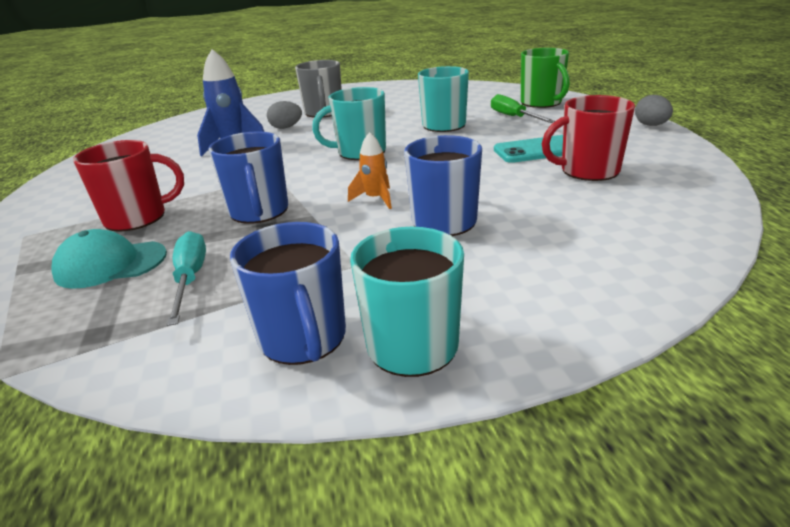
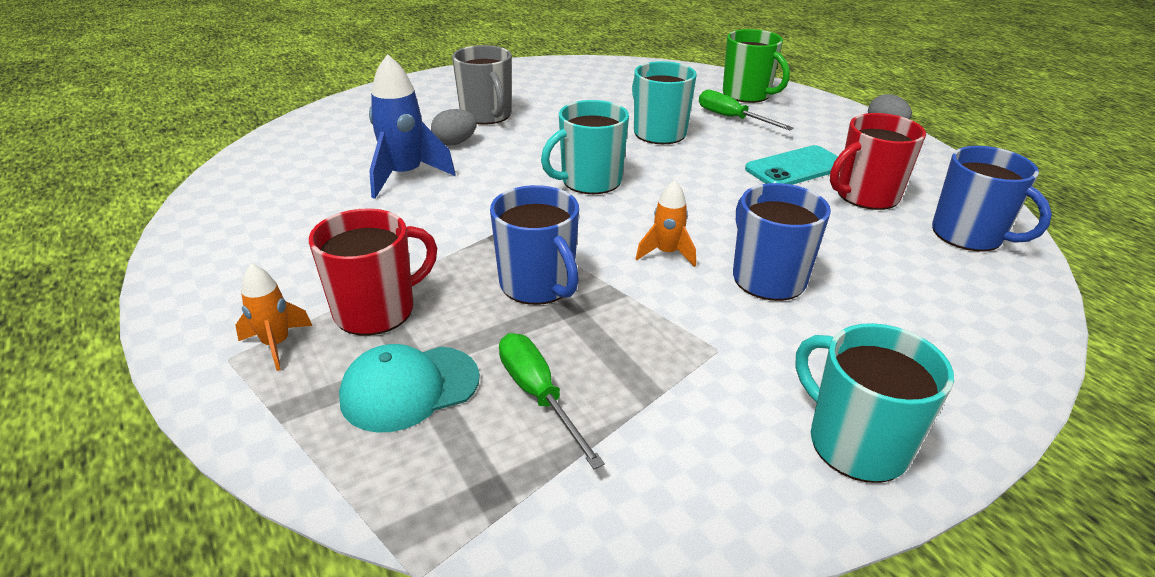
camera: 20 degrees left, 5 degrees up
(58, 231) = (276, 344): none -> orange rocket
(190, 279) = (538, 395): turquoise screwdriver -> green screwdriver
(303, 338) = (741, 455): blue mug -> blue mug (969, 235)

